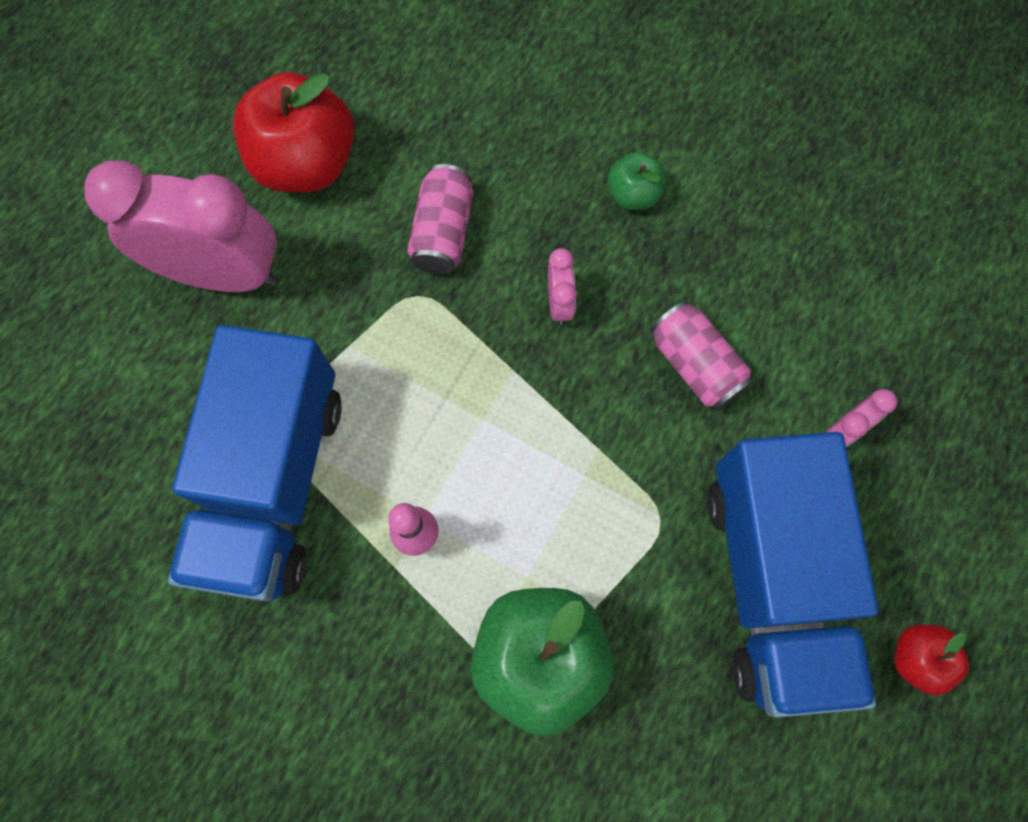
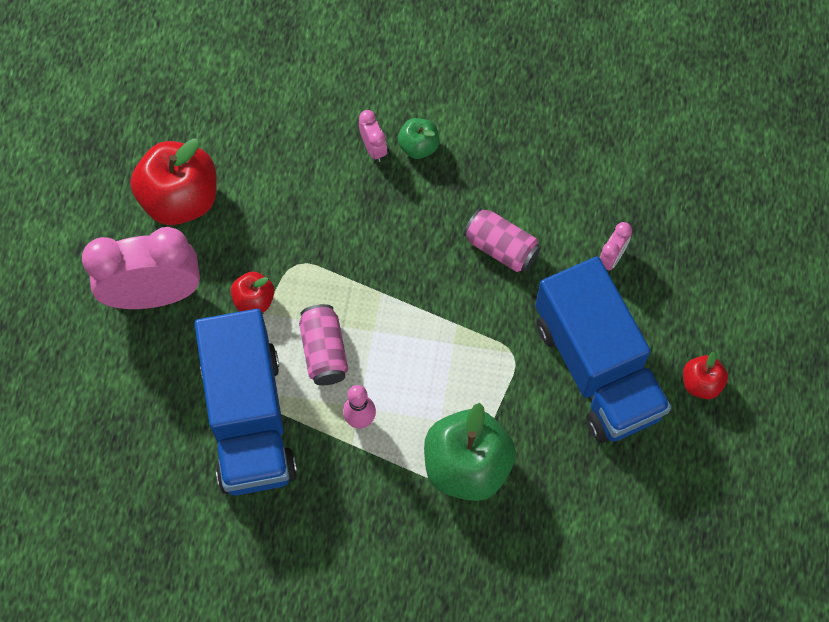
camera: 20 degrees left, 5 degrees down
(345, 324) = (254, 300): none -> red apple
(443, 232) = (297, 215): pink can -> pink can (324, 351)
(559, 303) = (395, 237): pink clock -> pink clock (373, 148)

